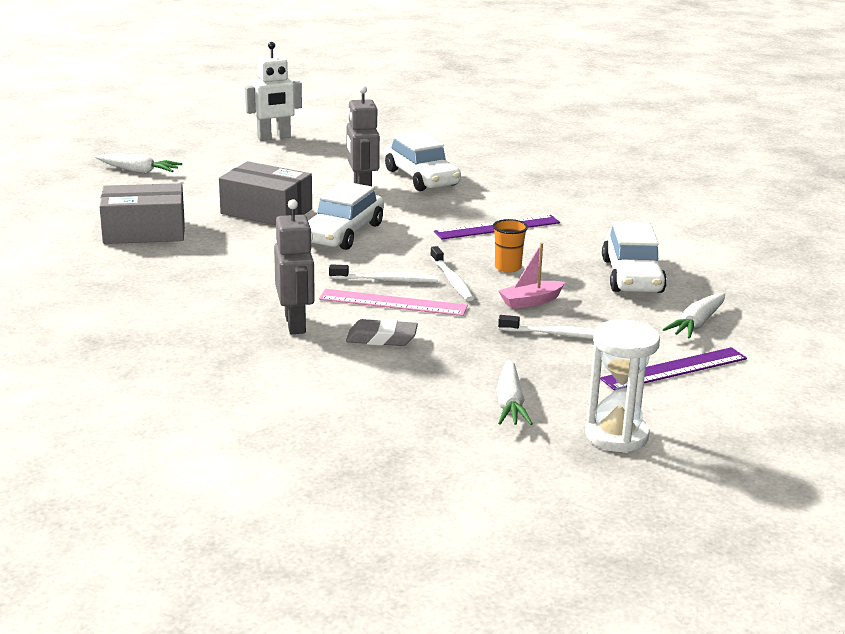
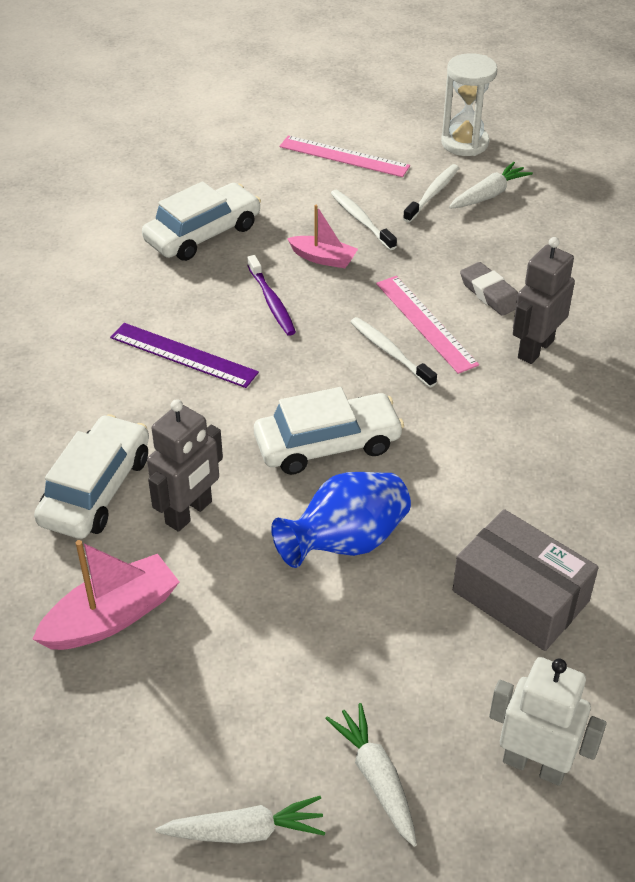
camera: 130 degrees left, 20 degrees up
(266, 211) = (346, 542): grey box -> blue vase
(274, 137) = (85, 744): white robot -> white robot (534, 765)
(330, 158) = (112, 617): none -> pink boat
(452, 280) = (339, 317): white toothbrush -> white toothbrush (432, 194)
(508, 267) = (271, 302): orange cup -> purple toothbrush
(674, 369) = (344, 156): purple ruler -> pink ruler
(697, 324) = (256, 173): white carrot -> white carrot (245, 831)

